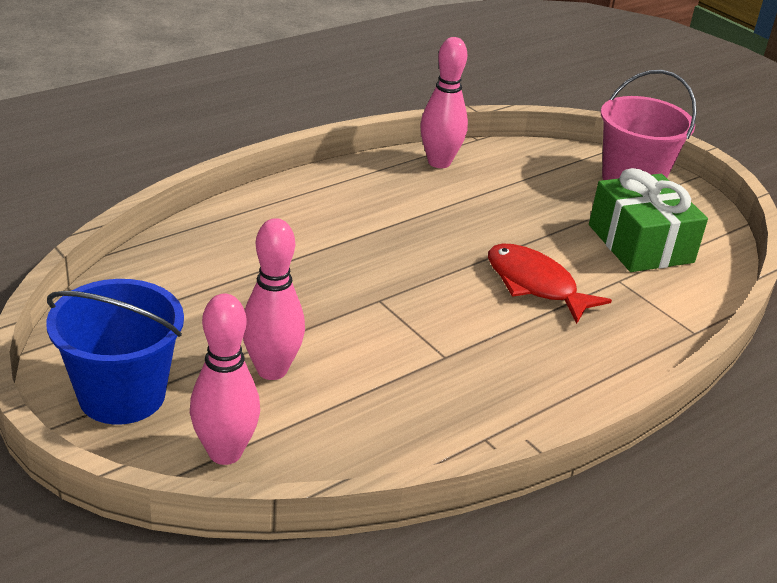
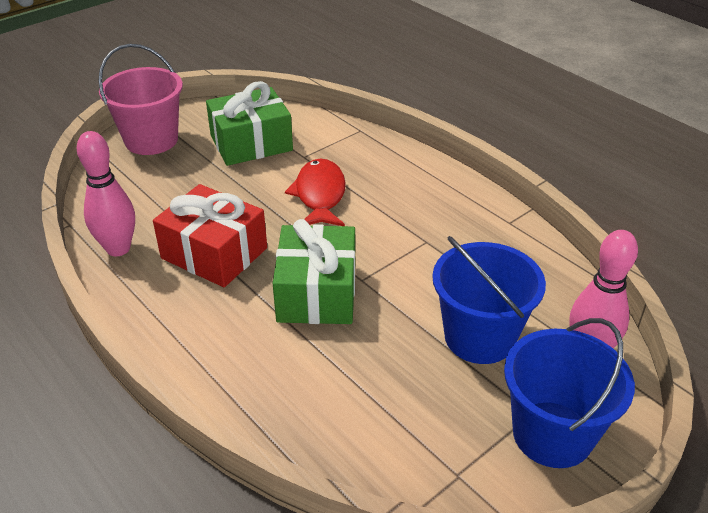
camera: 90 degrees left, 5 degrees up
(272, 370) = (479, 337): pink bowling pin -> blue bucket
(361, 268) = (316, 293): none -> green gift
(429, 212) = (214, 253): none -> red gift
(535, 285) = (320, 195): red fish -> red fish turned 135 degrees clockwise

